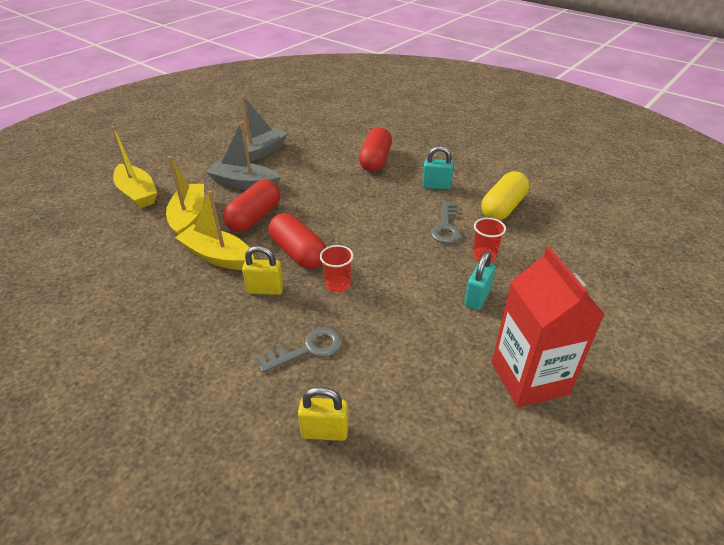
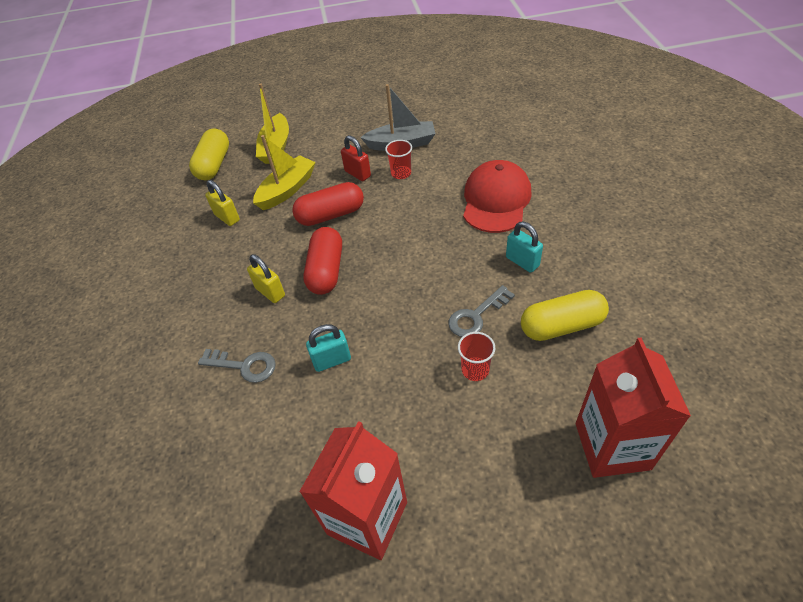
camera: 45 degrees right, 10 degrees up
(80, 229) = (214, 165): none -> yellow capsule
(218, 256) = (270, 240): yellow boat -> none
(244, 184) = (357, 174): grey boat -> red padlock
(325, 431) = (187, 441): yellow padlock -> yellow padlock (227, 217)
(338, 285) = (322, 320): red cup -> red cup (401, 173)
(375, 160) = (496, 200): red capsule -> red cap
(477, 298) = (416, 409): turquoise padlock -> turquoise padlock (332, 360)
(605, 250) = (612, 446): none -> red carton

